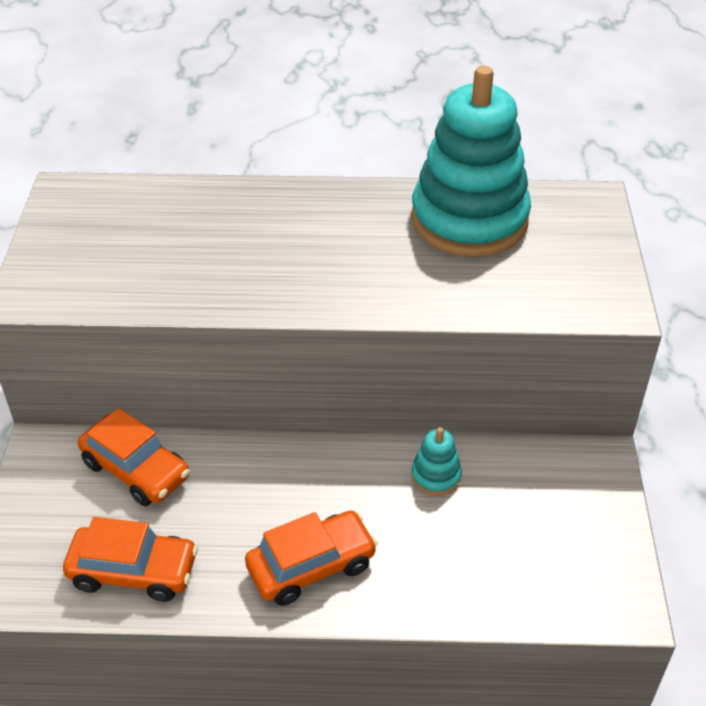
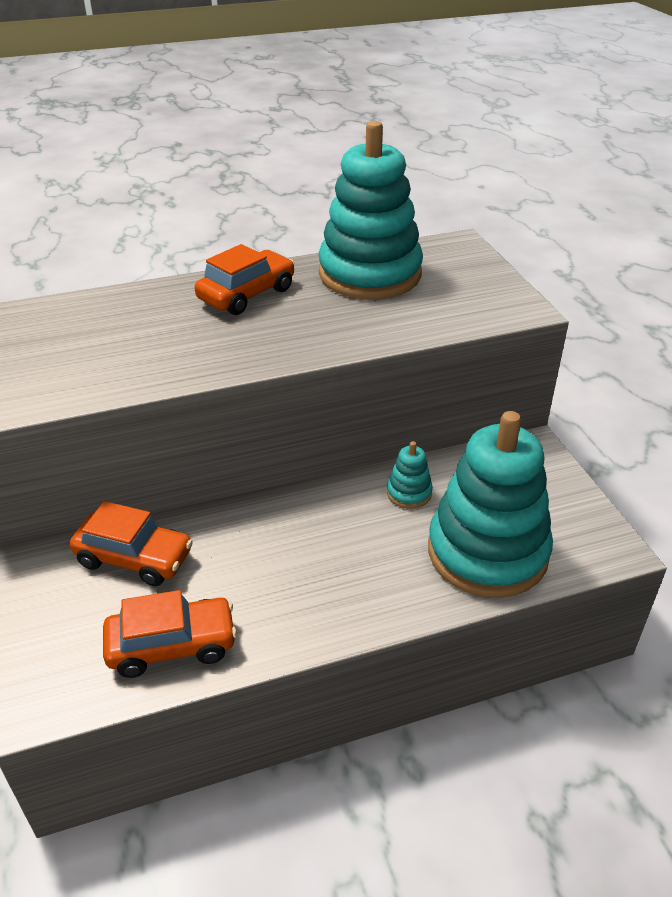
camera: 20 degrees left, 5 degrees down
(311, 566) = (338, 593): orange car -> orange car (247, 294)
(485, 568) = (487, 552): none -> turquoise stacking toy

